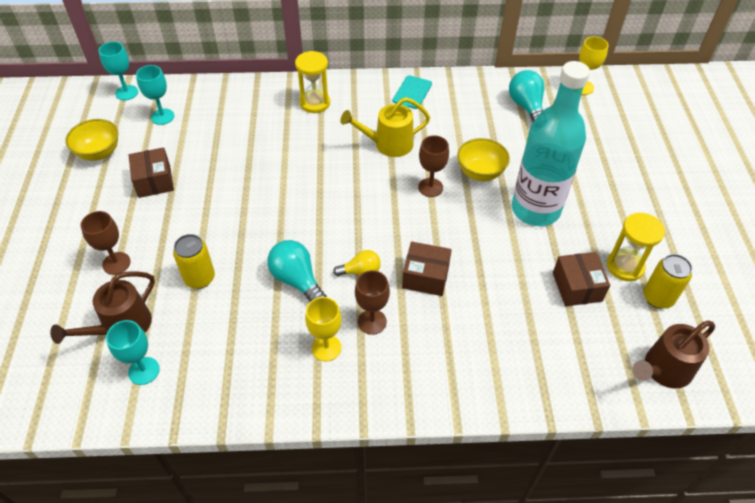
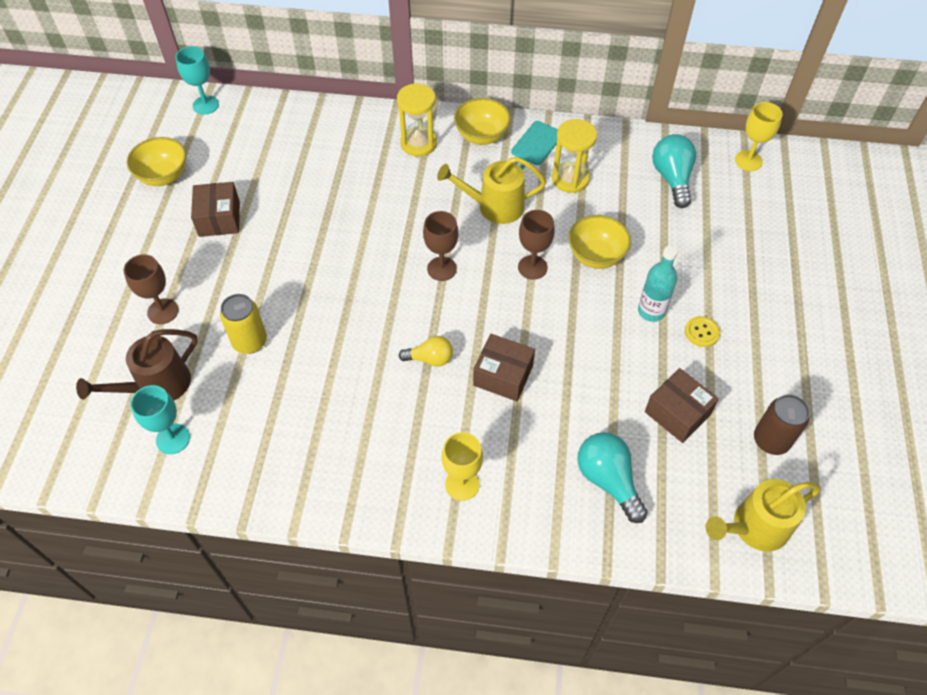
camera: 10 degrees right, 5 degrees up
(162, 116) = (241, 140): turquoise goblet -> none
(297, 280) = (356, 359): turquoise light bulb -> turquoise light bulb (608, 480)
(326, 348) = (374, 443): yellow goblet -> yellow goblet (462, 484)
(366, 92) = (481, 136): none -> yellow bowl
(372, 322) = (431, 420): brown goblet -> brown goblet (442, 269)
(535, 209) = (651, 311): turquoise bottle -> turquoise bottle, size x0.47
(577, 287) = (677, 413): brown box -> brown box turned 45 degrees counterclockwise
(580, 221) = (702, 332): none -> yellow button
(625, 266) = (741, 396): yellow hourglass -> yellow hourglass (570, 179)
(658, 298) = (771, 440): yellow can -> brown can
(663, 370) = (754, 527): brown watering can -> yellow watering can

